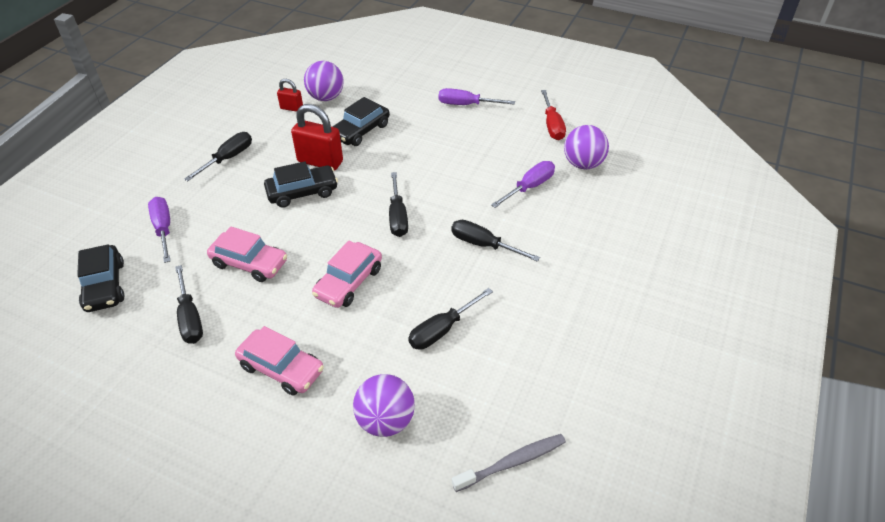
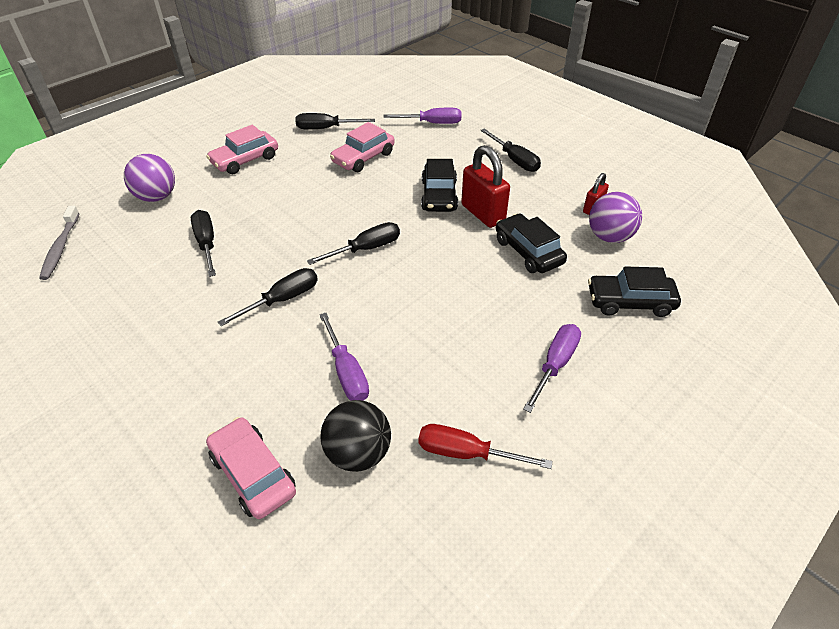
camera: 110 degrees right, 0 degrees up
(105, 286) = (385, 99): black car -> black car (630, 302)
(320, 162) = (483, 213): red padlock -> red padlock turned 75 degrees counterclockwise
(349, 282) = (302, 203): pink car -> pink car (253, 474)
(398, 216) = (366, 249): black screwdriver -> black screwdriver turned 135 degrees clockwise
(583, 164) = (358, 453): purple ball -> black ball

